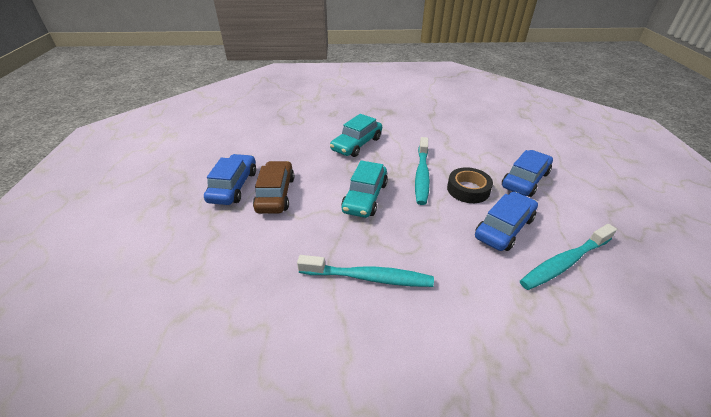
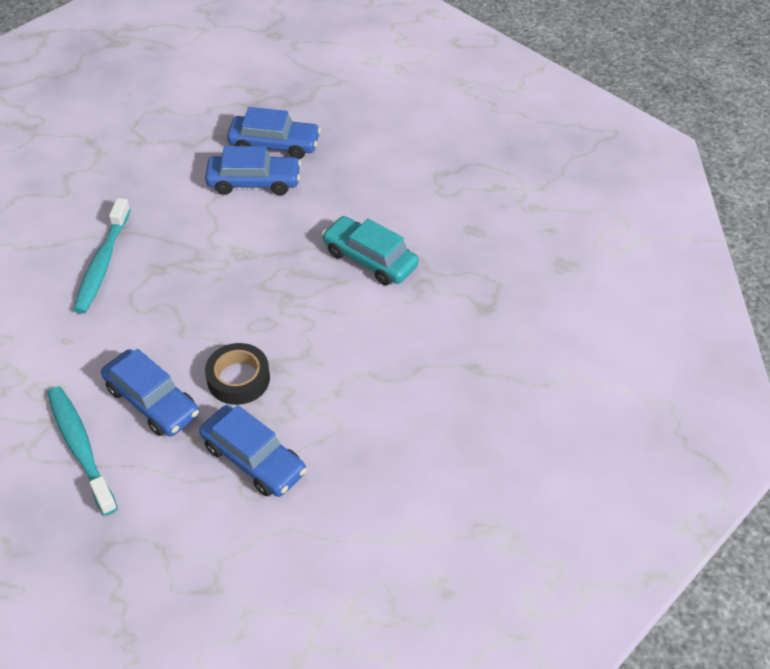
camera: 90 degrees right, 10 degrees up
(275, 194) = (254, 182): brown car -> blue car
(365, 197) = (236, 265): turquoise car -> none
(422, 175) = (278, 329): turquoise toothbrush -> none

